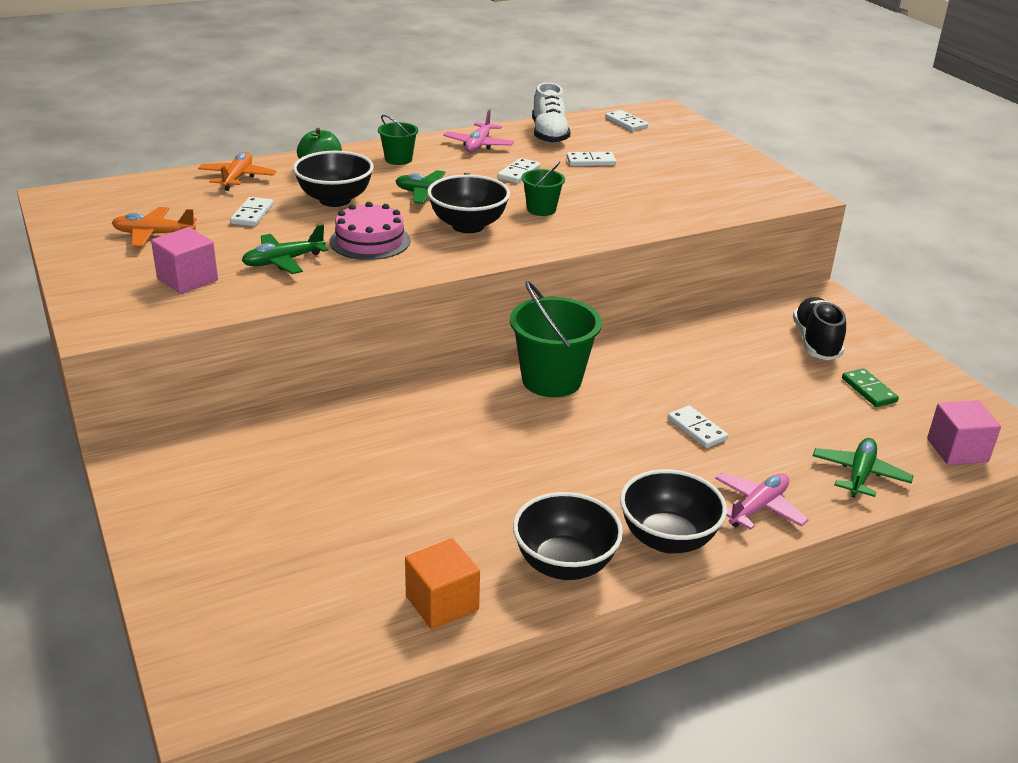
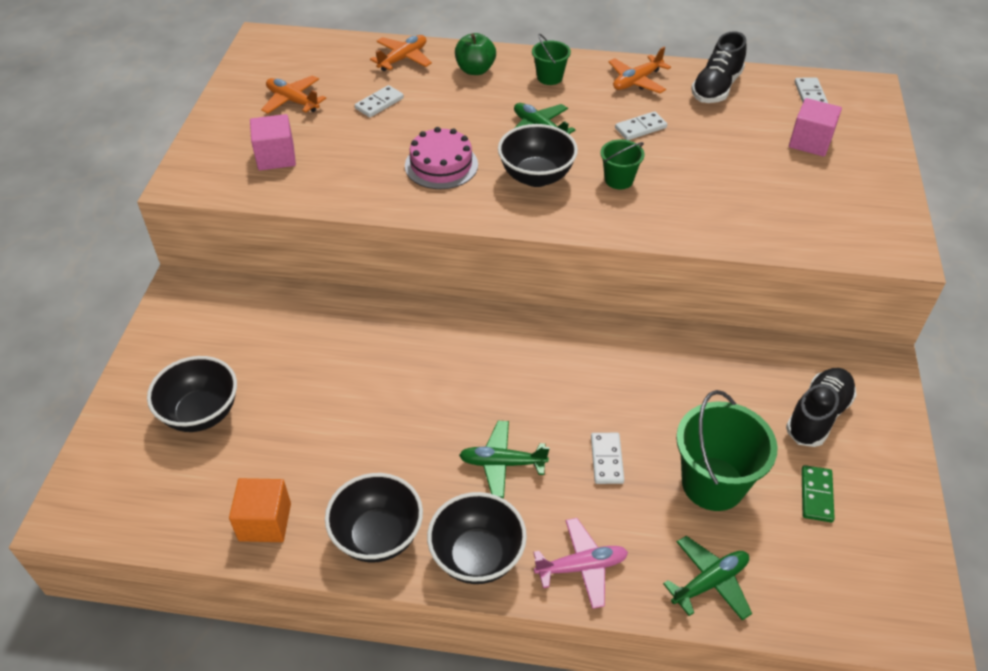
camera: 35 degrees right, 15 degrees up
(283, 261) = (357, 163): green plane -> green plane (502, 463)
(335, 200) = (455, 108): black bowl -> black bowl (201, 413)
(478, 145) = (636, 81): pink plane -> orange plane
(549, 134) = (716, 88): white shoe -> black shoe
(551, 380) = (531, 350): green bucket -> green bucket (713, 483)
(591, 161) = (724, 135): white domino -> none
(957, 450) = (838, 607): pink cube -> pink cube (810, 142)

